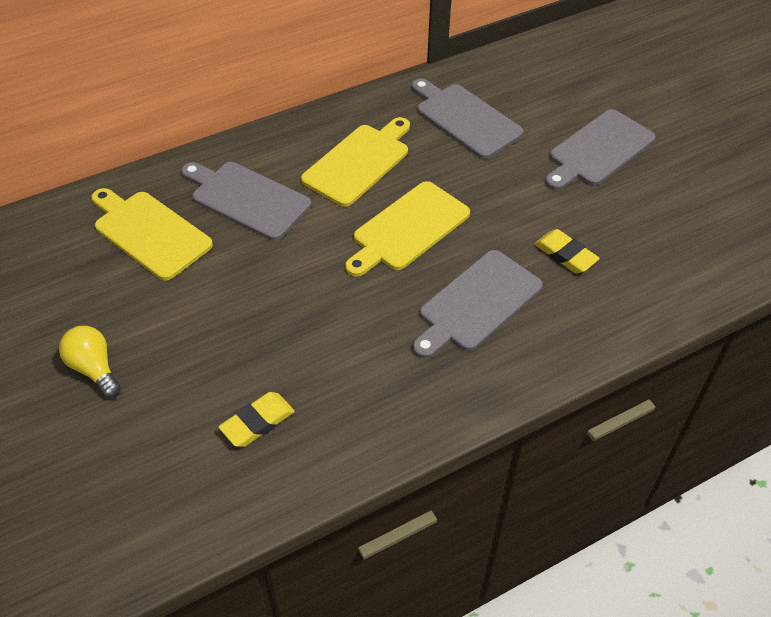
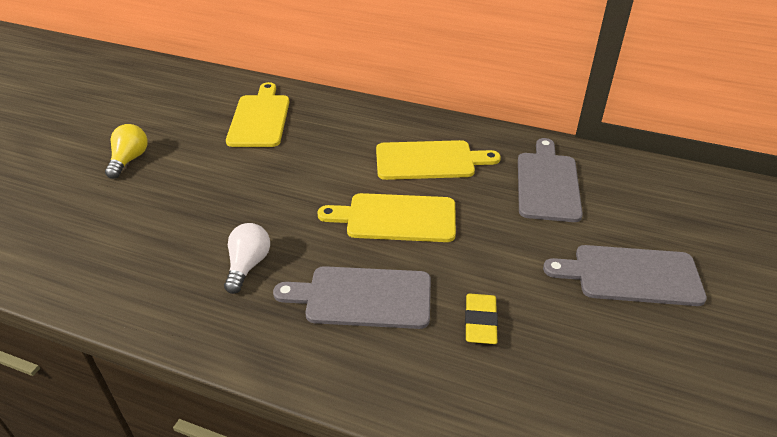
camera: 50 degrees right, 10 degrees down
(246, 199) = (333, 136): grey cutting board -> none
(257, 422) = (139, 249): yellow eraser -> none
(364, 354) = (248, 265): none -> white light bulb

